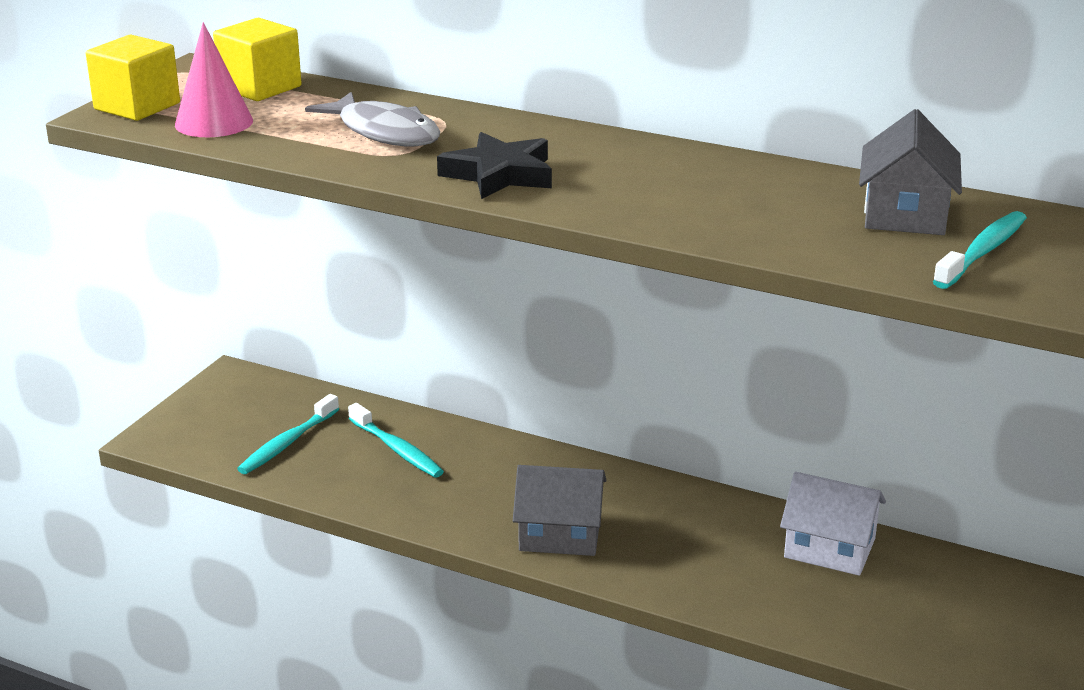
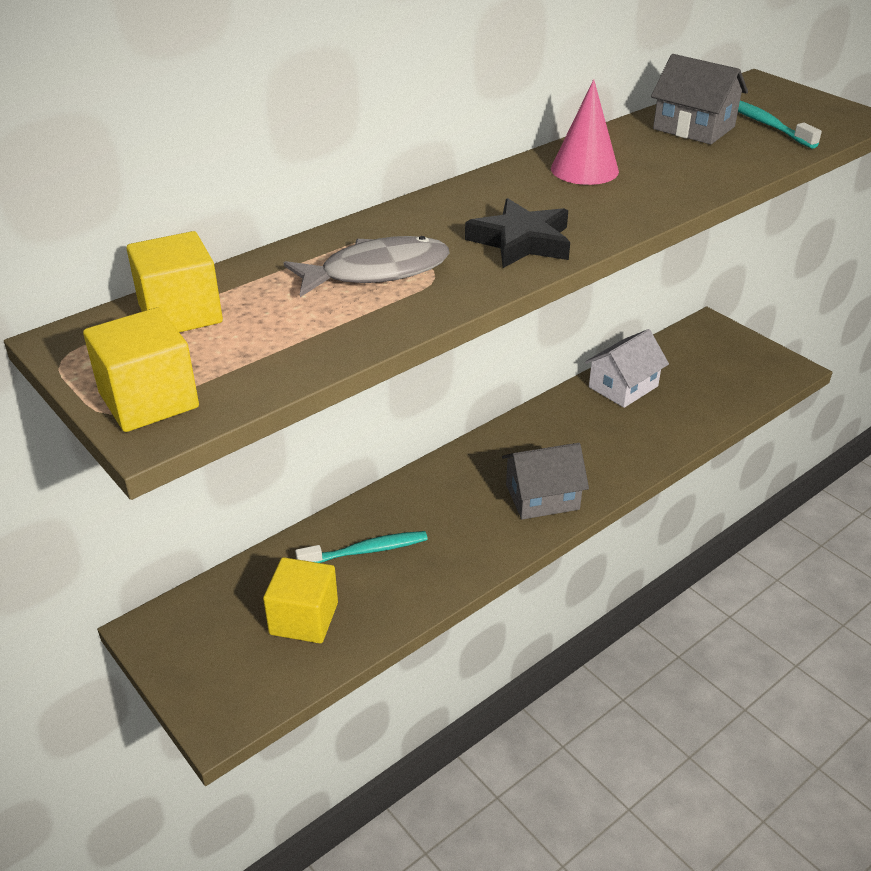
camera: 65 degrees left, 10 degrees up
(214, 122) = (255, 358): pink cone -> pink cone (584, 169)
(288, 443) = (304, 618): turquoise toothbrush -> yellow cube
(560, 534) = (542, 497): grey house -> grey house turned 45 degrees clockwise

